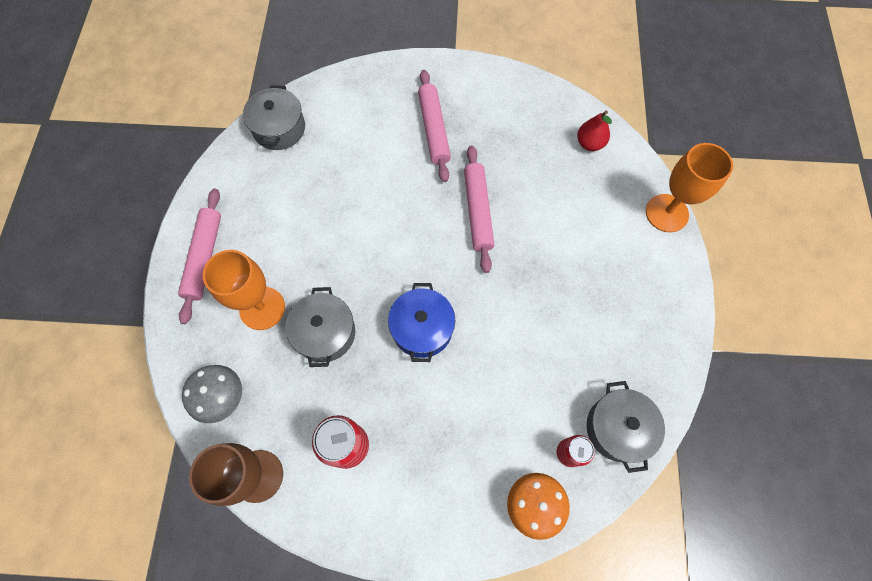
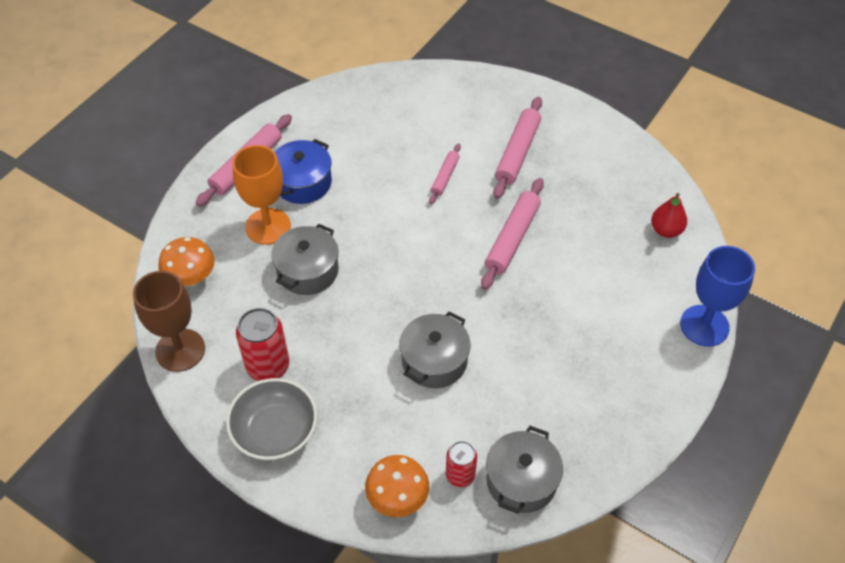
camera: 30 degrees right, 15 degrees down
(222, 397) = (191, 278): grey mushroom -> orange mushroom
(279, 129) = (376, 93): grey pot -> grey pot (434, 360)
(388, 181) = (445, 177): none -> pink rolling pin
(393, 504) = (275, 431): none -> grey bowl
(422, 328) = (394, 308): blue pot -> blue pot (303, 182)
(666, 213) = (704, 325): orange goblet -> blue goblet

